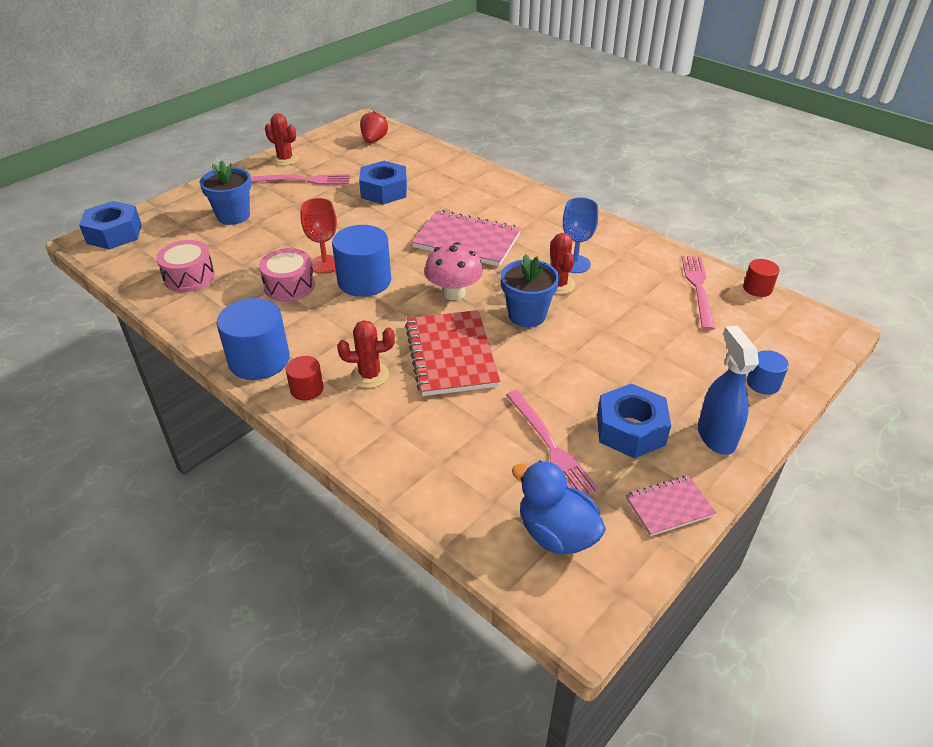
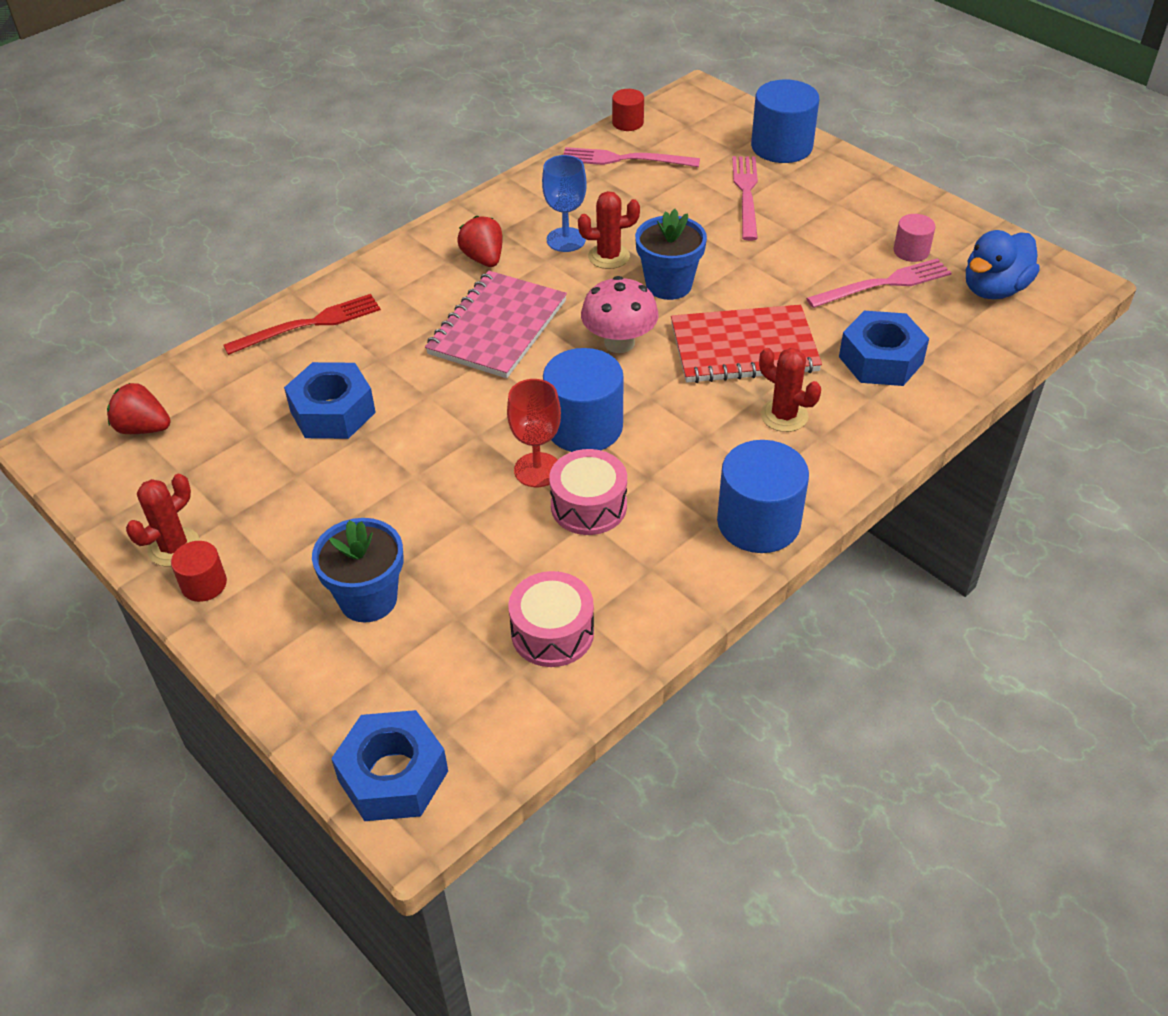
camera: 85 degrees left, 5 degrees up
(304, 180) = (265, 514): pink fork -> pink fork (746, 194)
(307, 389) = (812, 471): red cylinder -> red cylinder (204, 584)
(370, 375) = (784, 416): red cactus -> red cactus turned 45 degrees counterclockwise
(464, 175) = (309, 324): none -> red fork
(543, 230) = (483, 259): none -> red strawberry
(609, 470) = (911, 251): none -> pink cylinder
(630, 429) = (854, 232): blue nut -> blue nut (880, 360)
(669, 507) = (949, 223): pink notebook -> none
(716, 436) = (857, 184): blue spray bottle -> none
(763, 383) = (781, 146): blue cylinder -> blue cylinder, size x1.90

